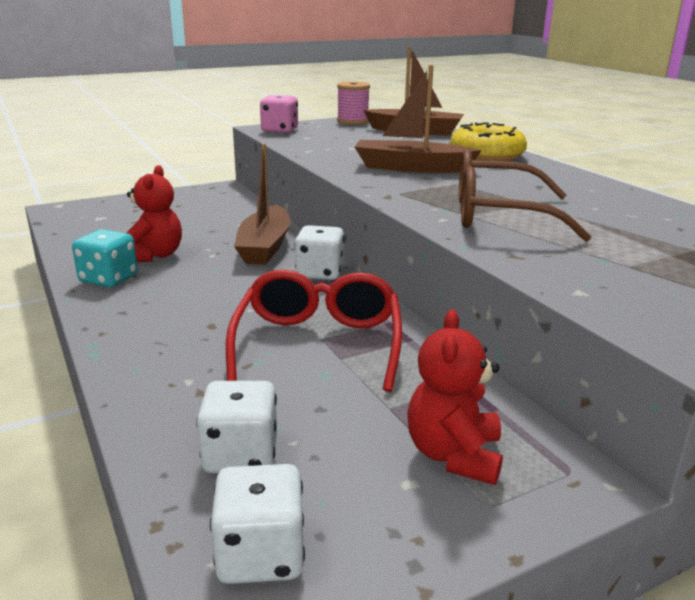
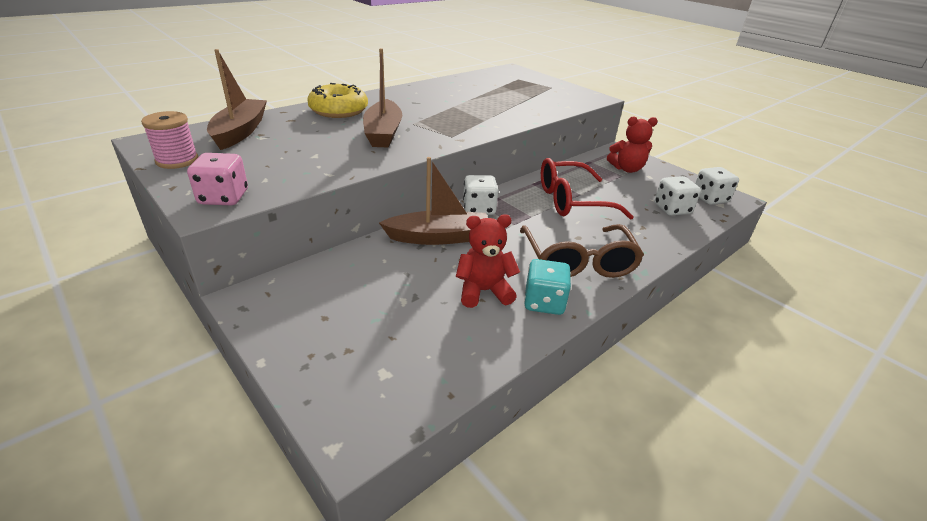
camera: 105 degrees left, 10 degrees up
(497, 215) = (481, 114): brown glasses -> brown glasses (578, 262)

